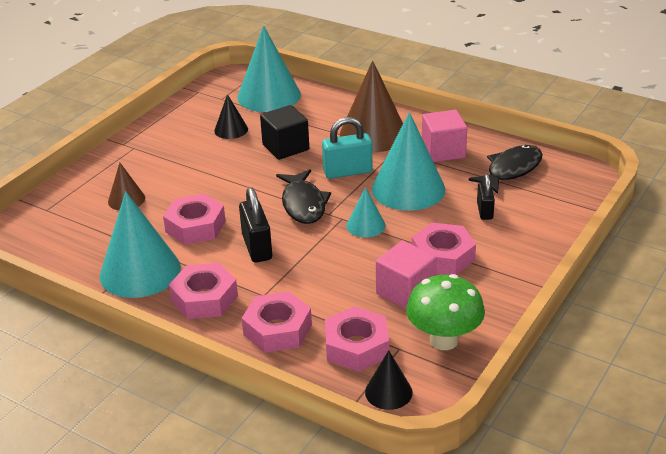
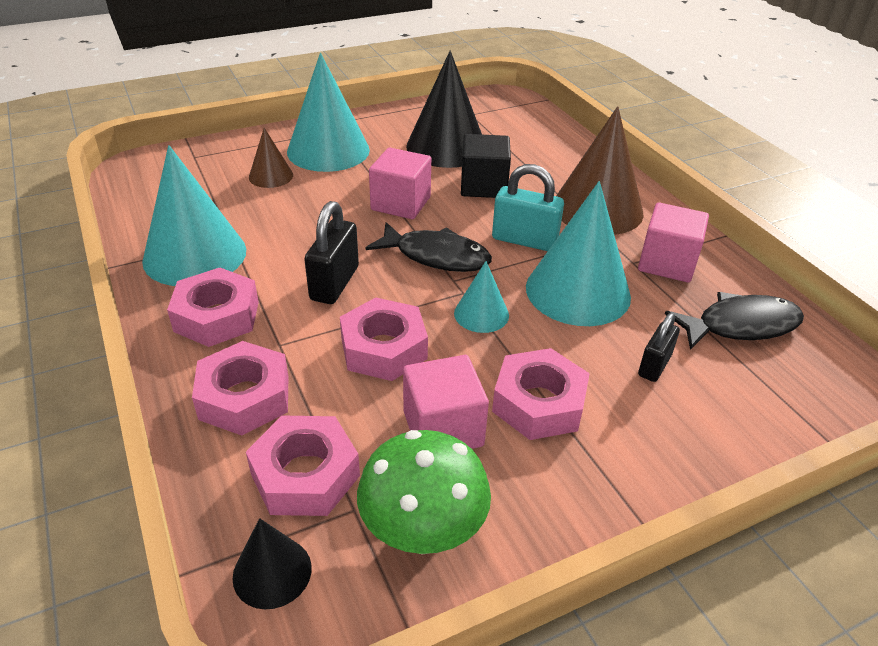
camera: 30 degrees right, 5 degrees up
(195, 226) = (300, 231): pink nut -> pink nut (383, 348)
(231, 130) = (446, 147): black cone -> black cone, size x1.98
(243, 181) = (401, 203): none -> pink cube
(269, 96) = (521, 127): turquoise cone -> turquoise cone (328, 150)
(303, 204) = (436, 256): black fish -> black fish turned 90 degrees counterclockwise

